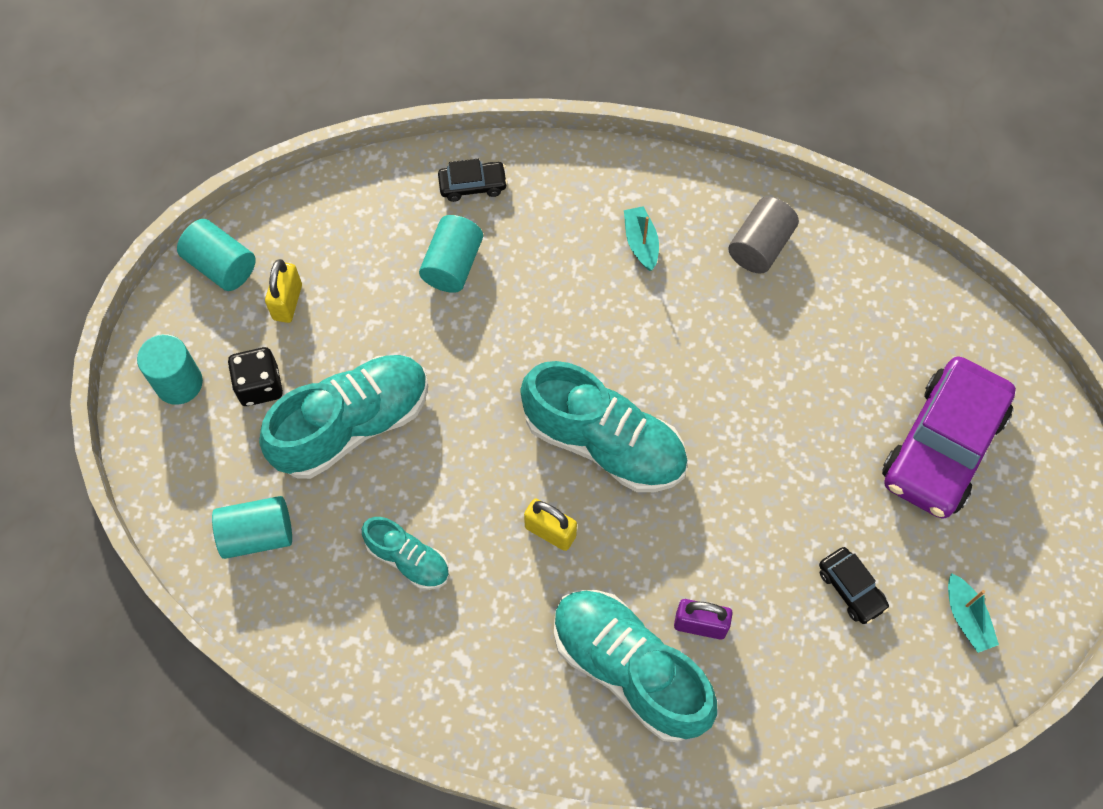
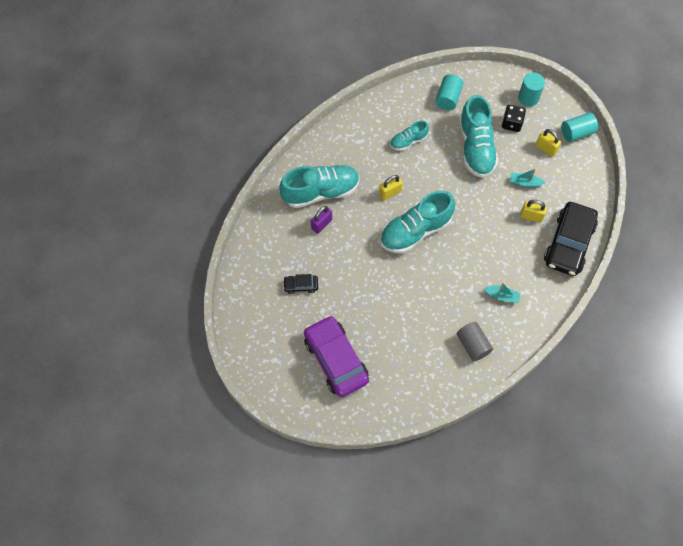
camera: 120 degrees right, 0 degrees up
(452, 265) = (531, 216): turquoise cylinder -> yellow padlock
(473, 185) = (568, 244): black car -> black car, size x2.24
(966, 617) = (263, 321): turquoise boat -> turquoise boat (525, 183)

